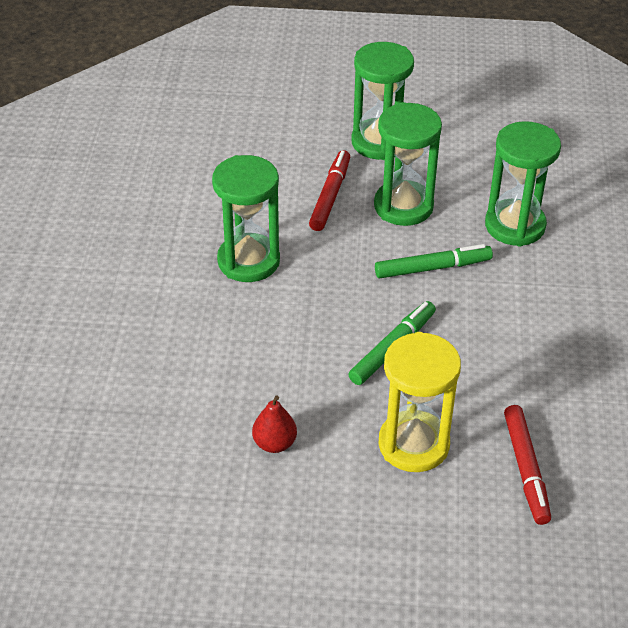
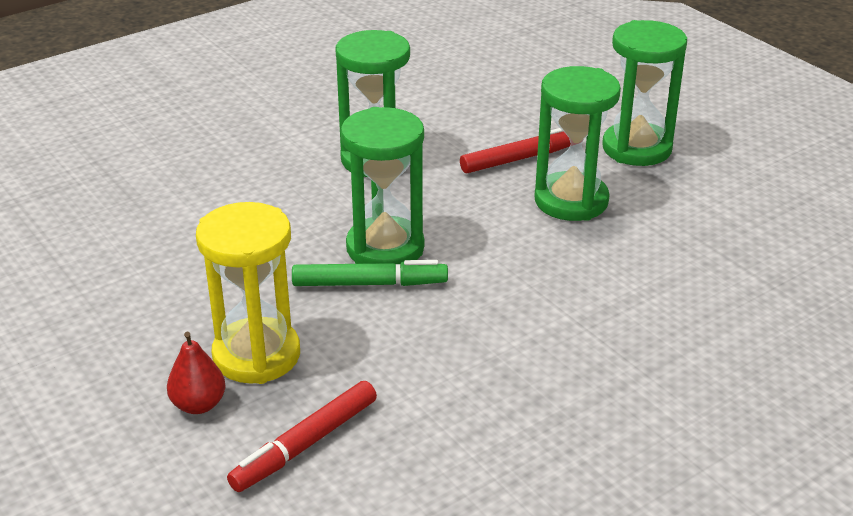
camera: 50 degrees right, 10 degrees down
(274, 443) = (168, 277): red pear -> red pear (198, 405)
(433, 268) = (512, 256): green marker -> none
(515, 226) = (650, 276): green hourglass -> green hourglass (385, 248)

